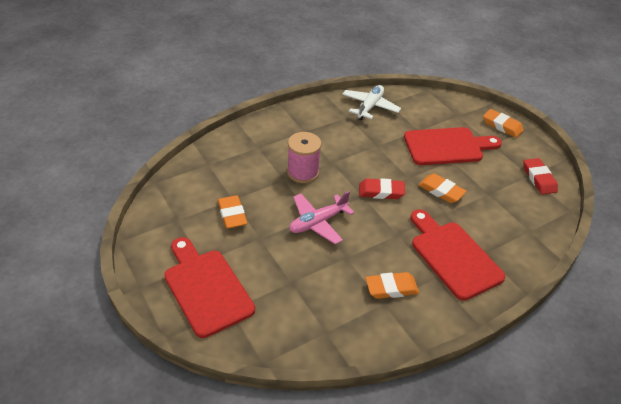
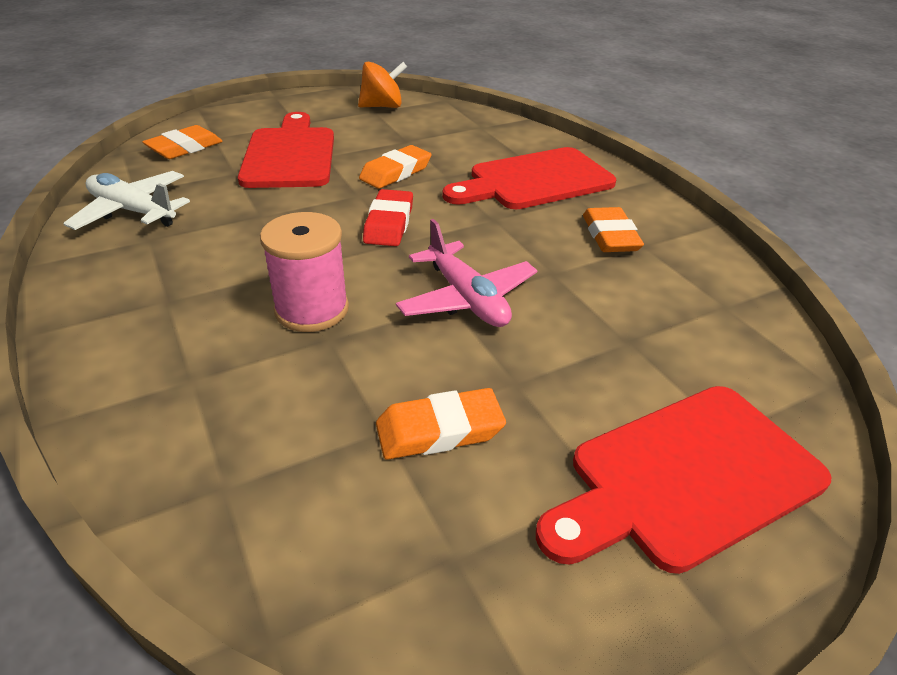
camera: 85 degrees left, 5 degrees down
(502, 126) = (259, 111): orange eraser -> orange eraser (185, 148)
(539, 179) = (382, 106): red eraser -> orange spinning top

